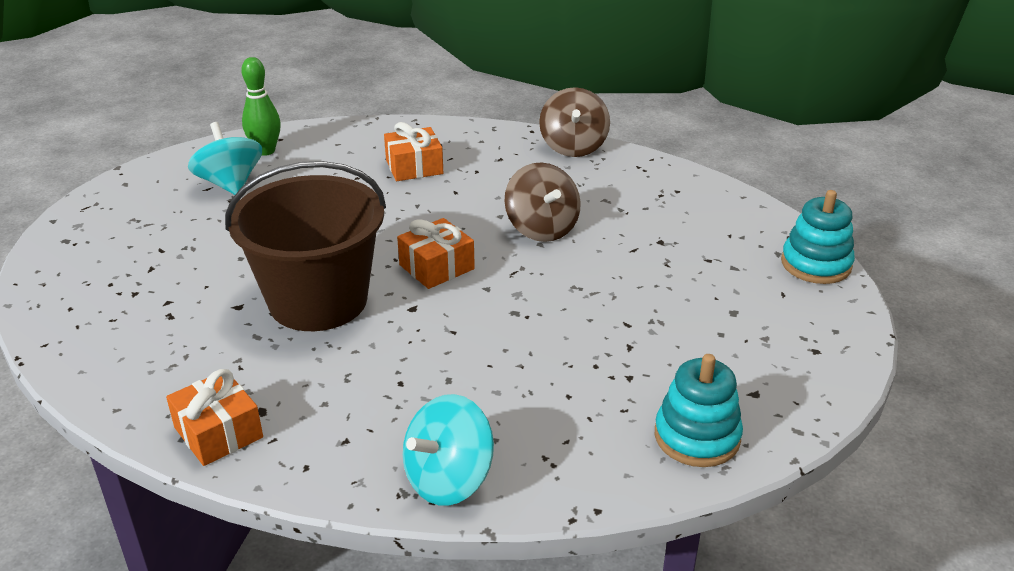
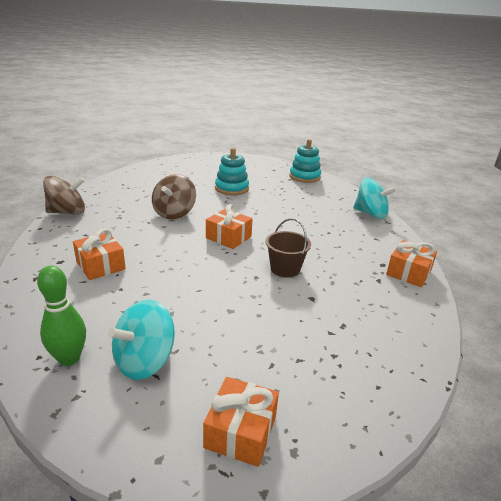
camera: 110 degrees left, 5 degrees down
(109, 219) = (241, 431): none -> orange gift
(318, 301) = (285, 269): brown bucket -> brown bucket, size x0.47
(542, 228) = (174, 213): brown spinning top -> brown spinning top turned 150 degrees clockwise
(816, 264) = (182, 160): turquoise stacking toy -> turquoise stacking toy (231, 188)

